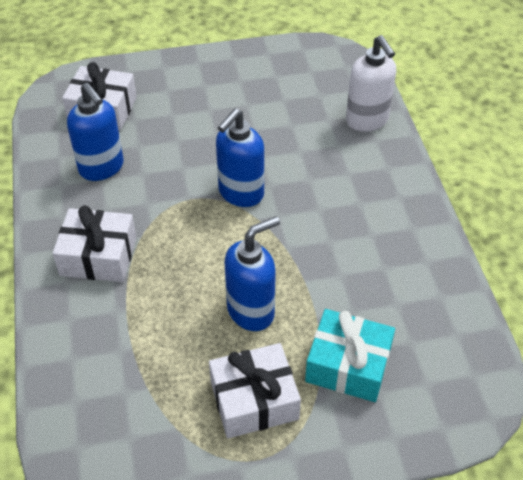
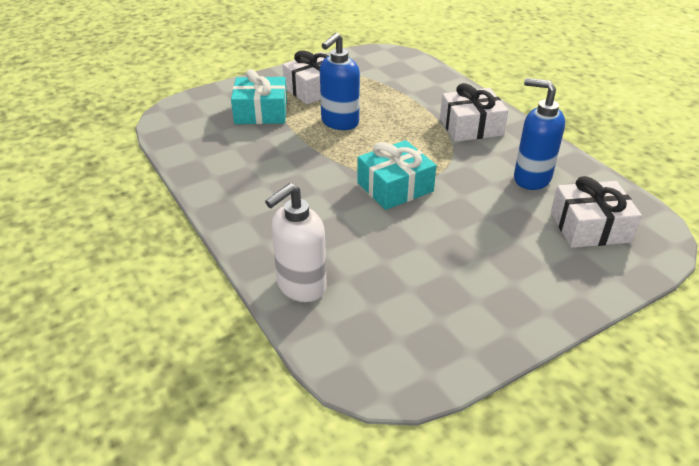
camera: 160 degrees right, 10 degrees down
(240, 193) = (395, 187): blue soap dispenser -> turquoise gift
(367, 121) = (301, 286): white soap dispenser -> white soap dispenser turned 90 degrees counterclockwise

